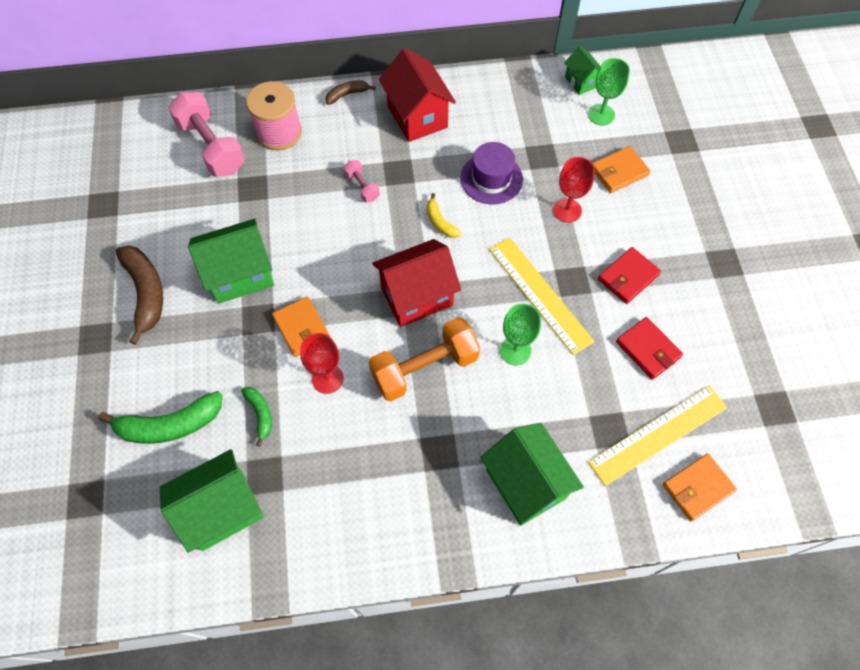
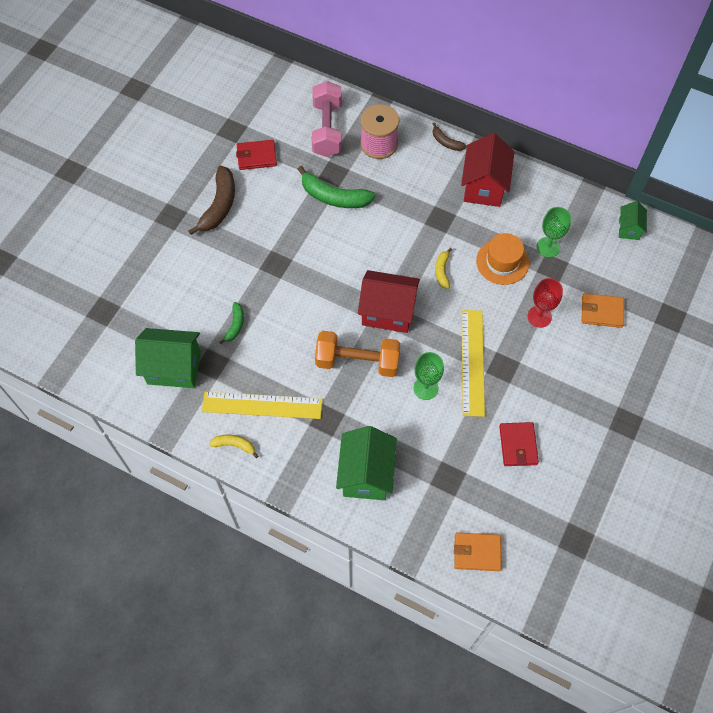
camera: 35 degrees right, 0 degrees up
(170, 425) = (178, 298): green banana -> green banana (334, 197)
(240, 275) = (284, 228): green house -> none
(302, 328) = (298, 287): orange wallet -> none
(327, 379) = (291, 329): red goblet -> none
(347, 94) = (446, 142): brown banana -> brown banana turned 150 degrees counterclockwise
(359, 552) = (234, 445): none -> yellow banana
(362, 187) = (407, 215): pink dumbbell -> none
(491, 178) = (502, 262): purple hat -> orange hat
(601, 115) = (623, 262): green goblet -> green goblet (548, 247)
(628, 277) = (545, 389): red wallet -> red wallet (256, 156)
(658, 434) = (478, 502): yellow ruler -> yellow ruler (262, 405)

